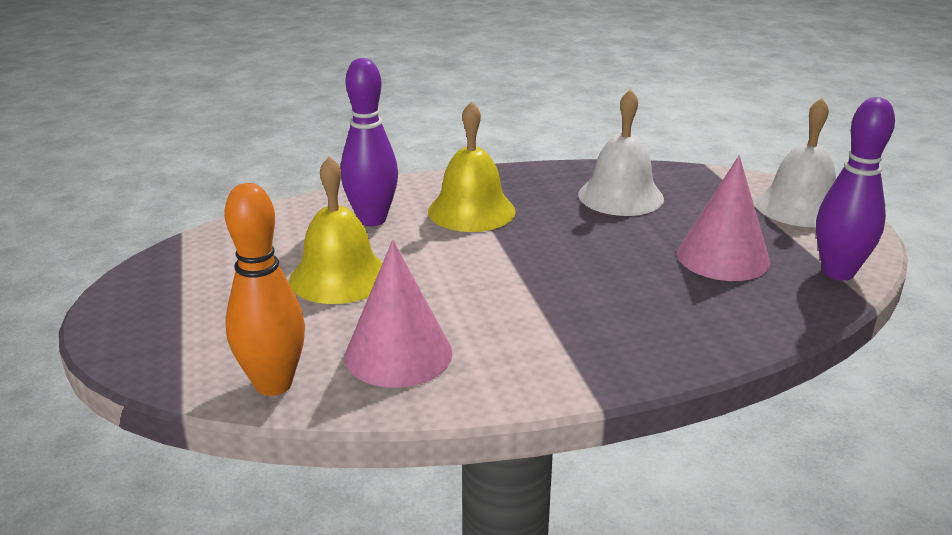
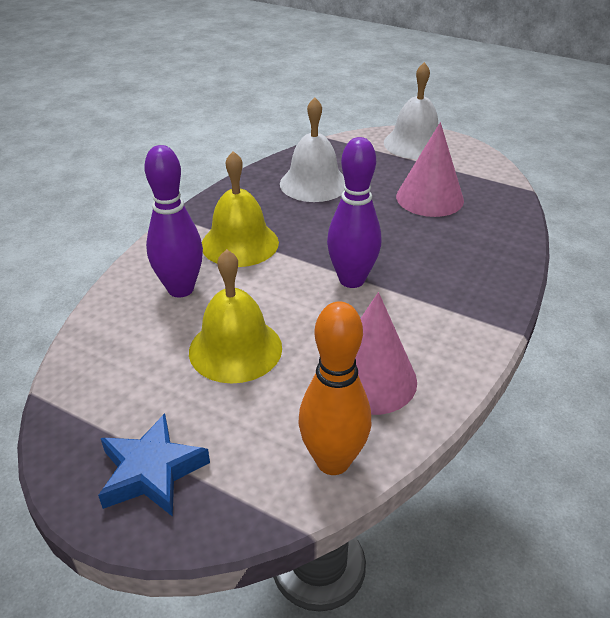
camera: 45 degrees left, 10 degrees up
(164, 314) = (151, 471): none -> blue star
(838, 272) = (492, 178): purple bowling pin -> purple bowling pin (352, 280)

